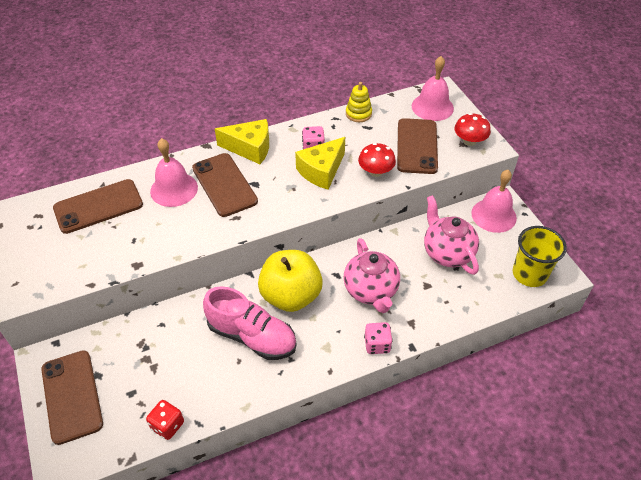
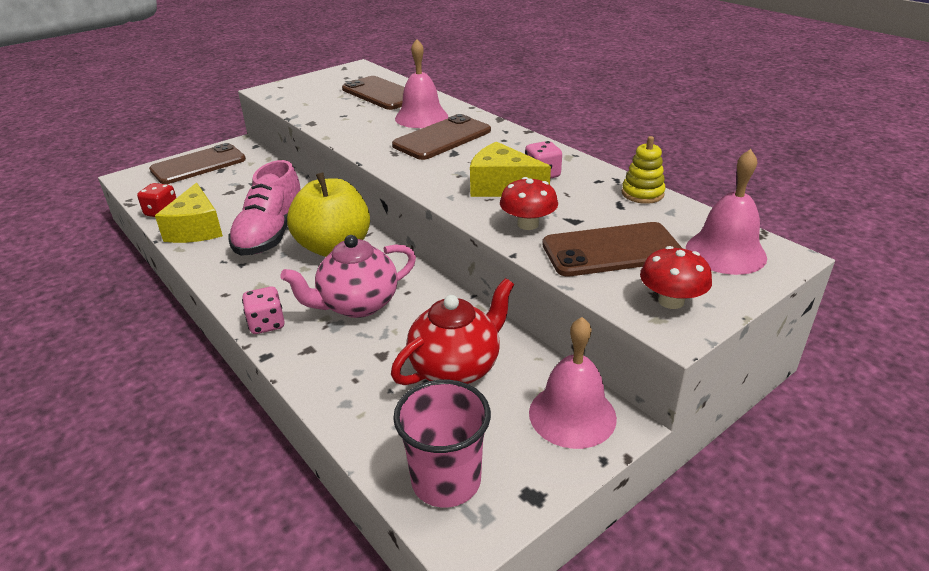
camera: 75 degrees right, 15 degrees down
(250, 148) = (512, 140): yellow cheese -> yellow cheese (196, 229)
(447, 253) = (456, 367): pink teapot -> red teapot
(529, 274) = (446, 481): yellow cup -> pink cup

